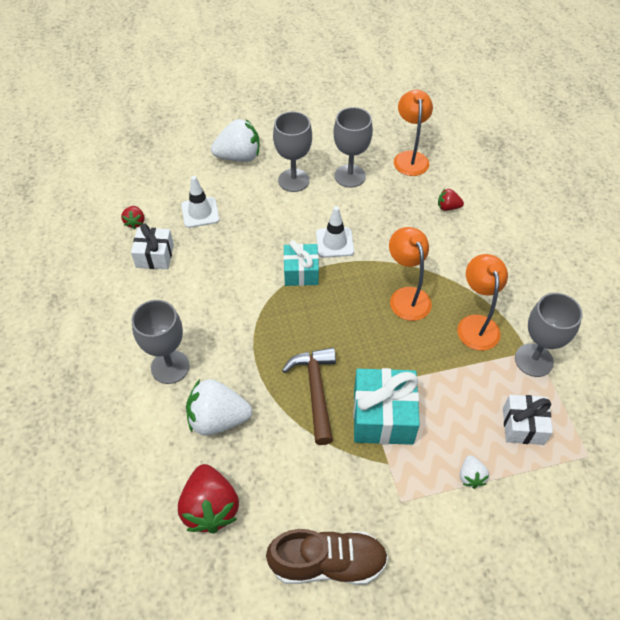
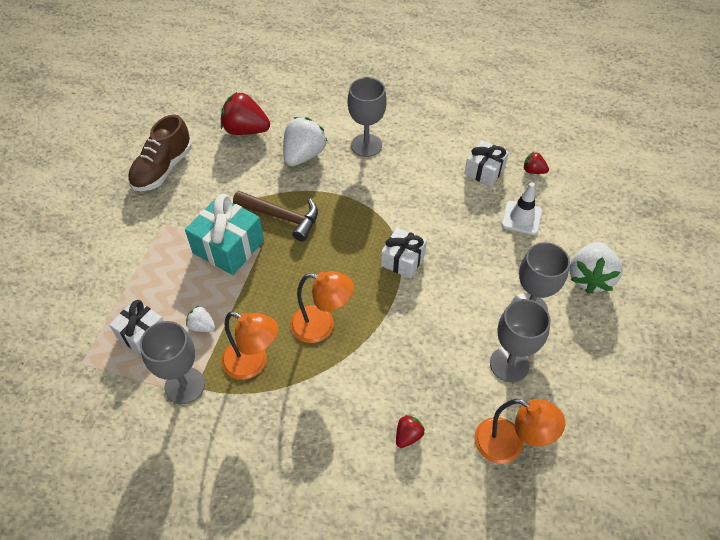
camera: 120 degrees right, 0 degrees up
(301, 272) = (403, 260): turquoise gift -> white gift
(334, 242) = (422, 302): white traffic cone -> none
(470, 476) = (140, 273): white strawberry -> white strawberry (202, 326)

